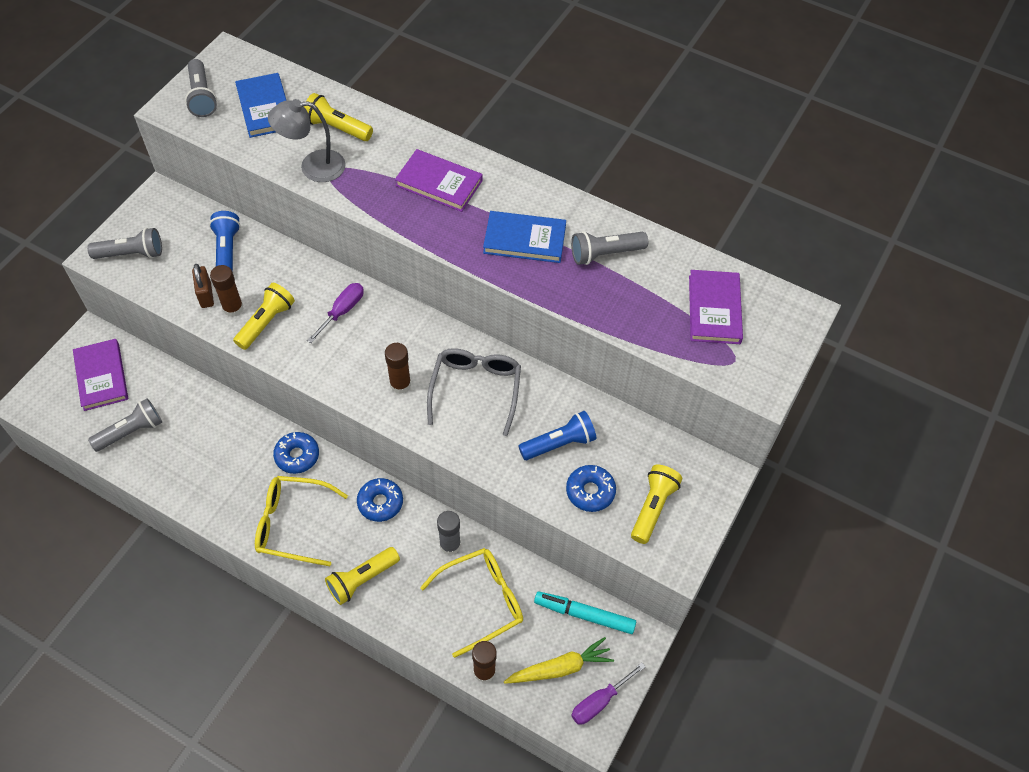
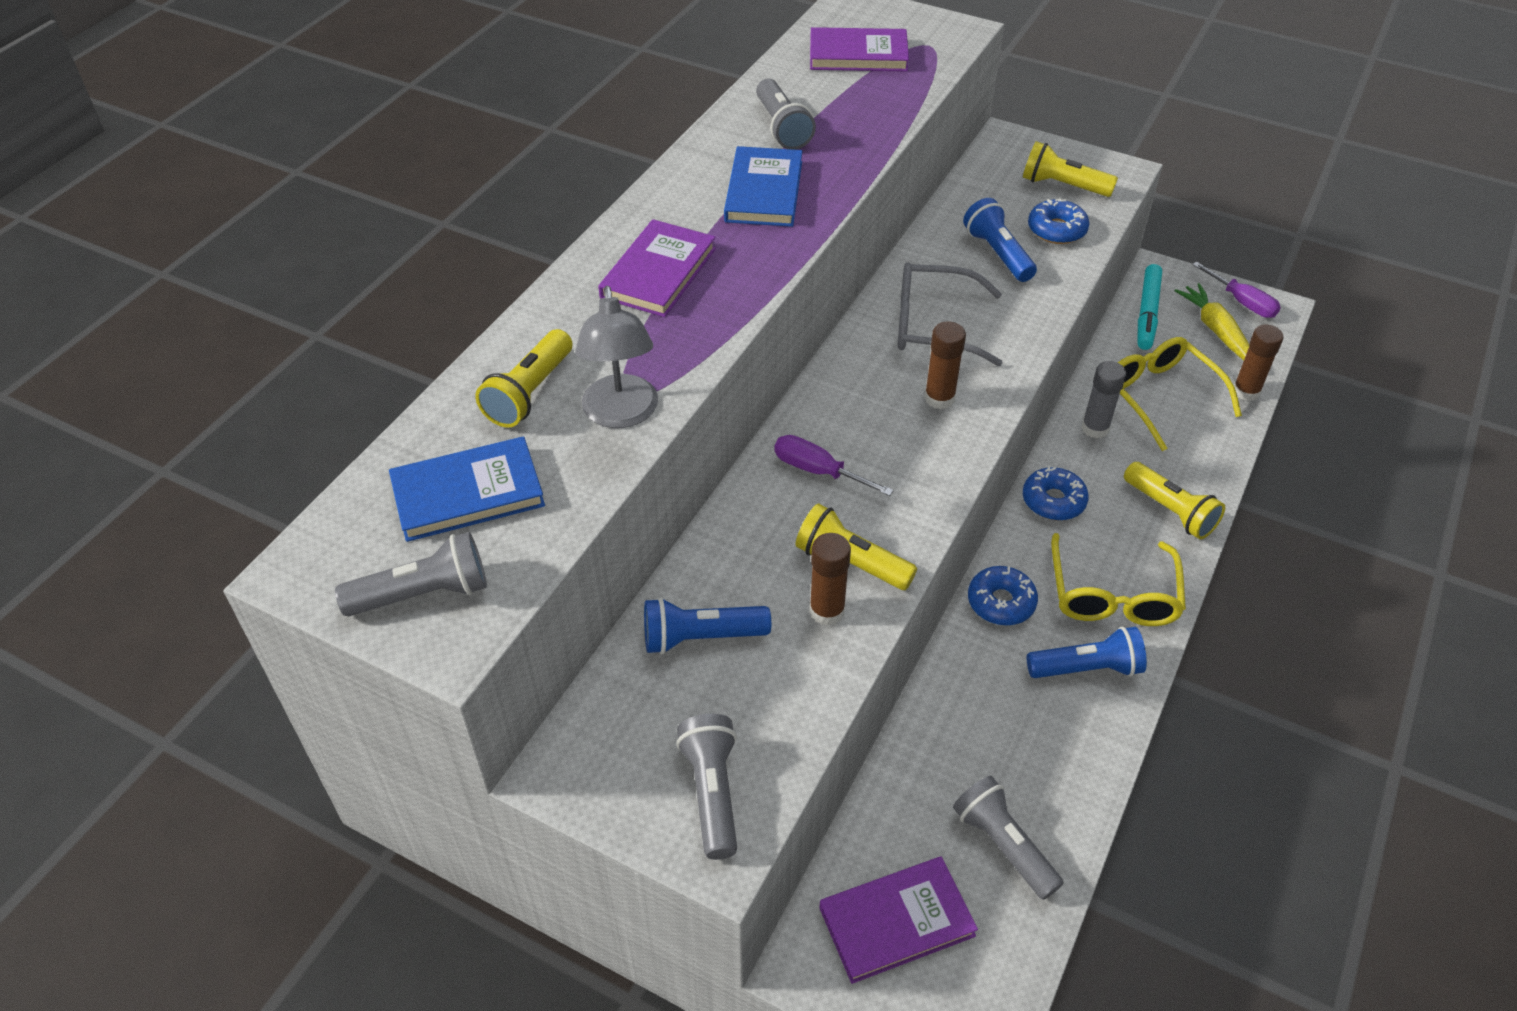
camera: 90 degrees left, 10 degrees down
(206, 295) = (802, 654): brown padlock -> none
(238, 497) = (1087, 668): none -> blue flashlight

